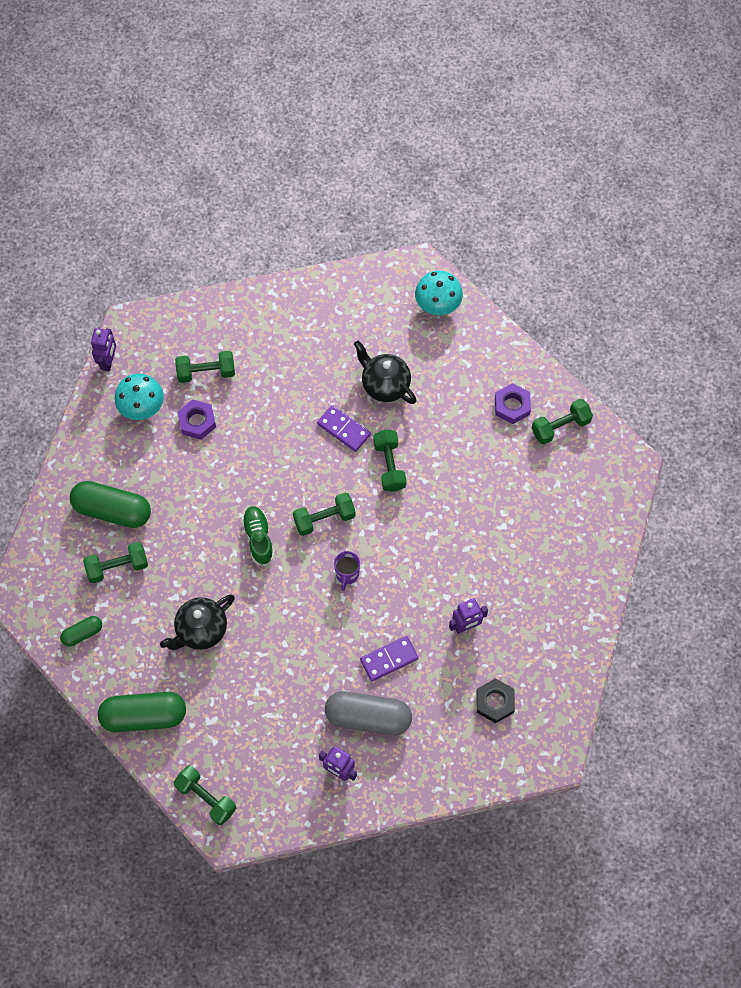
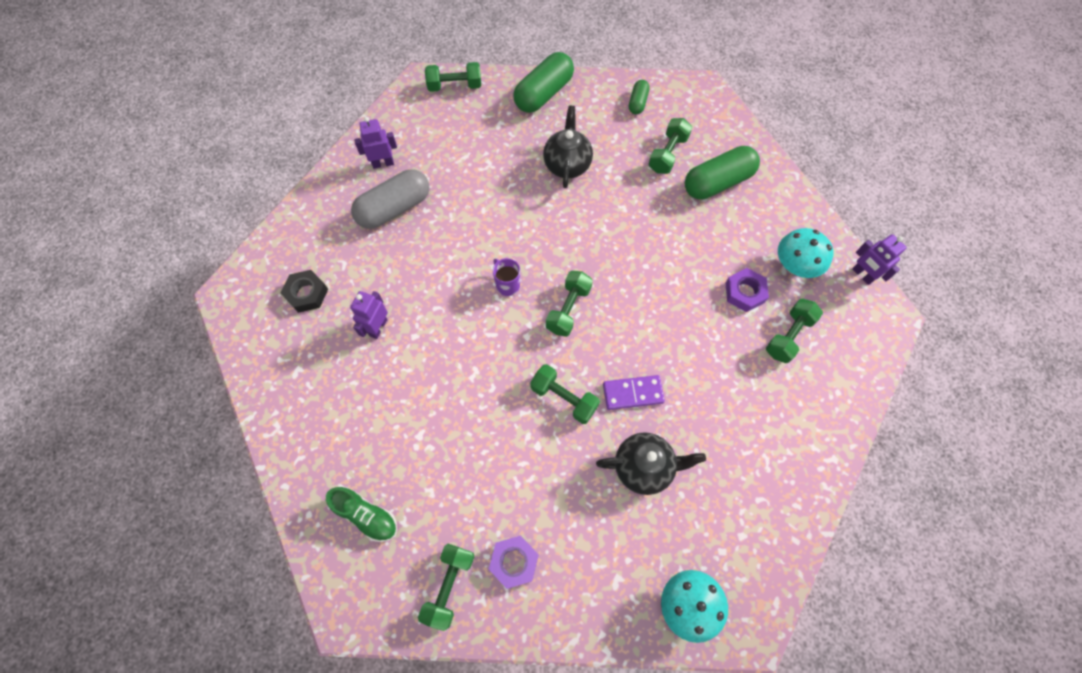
camera: 135 degrees right, 0 degrees up
(258, 538) = (599, 253): green shoe -> green shoe (366, 515)
(389, 659) = (416, 256): purple domino -> none

